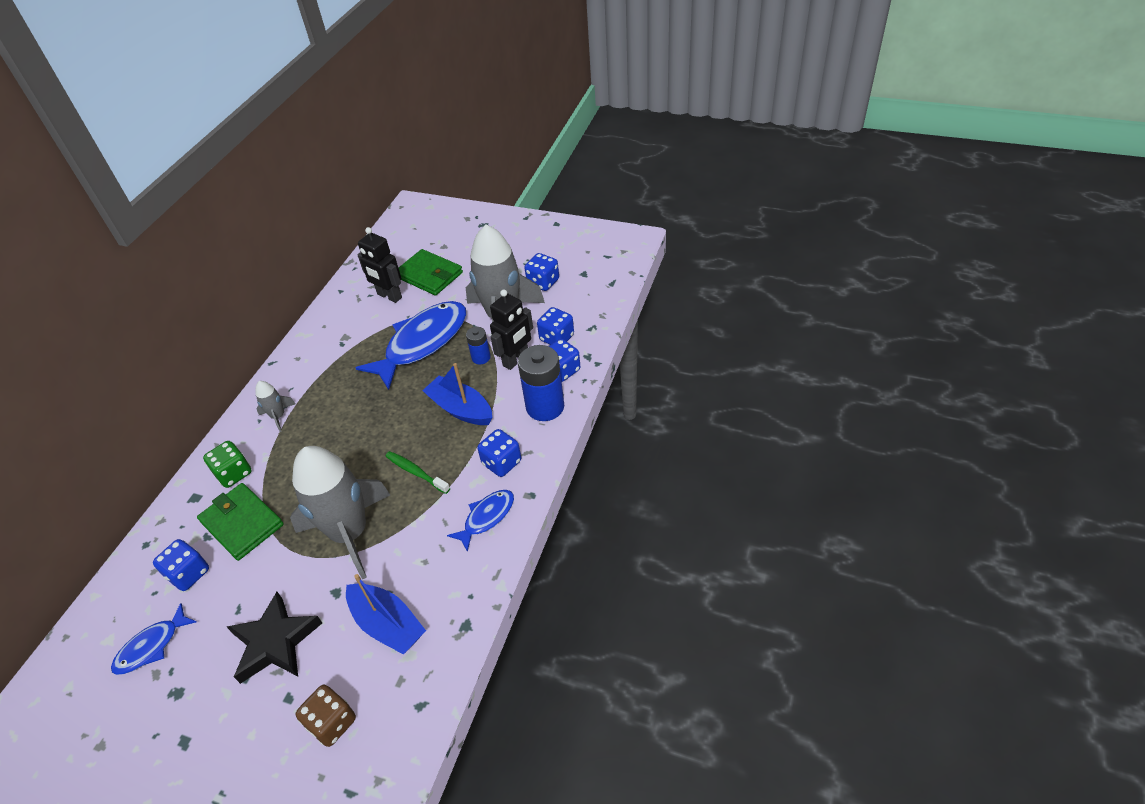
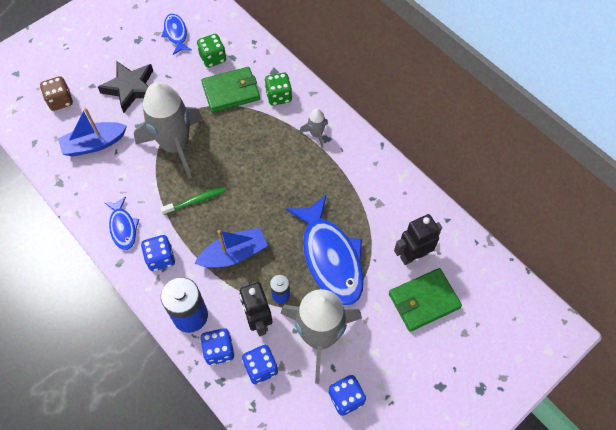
camera: 115 degrees right, 15 degrees up
(189, 574) = (213, 58): blue dice -> green dice

